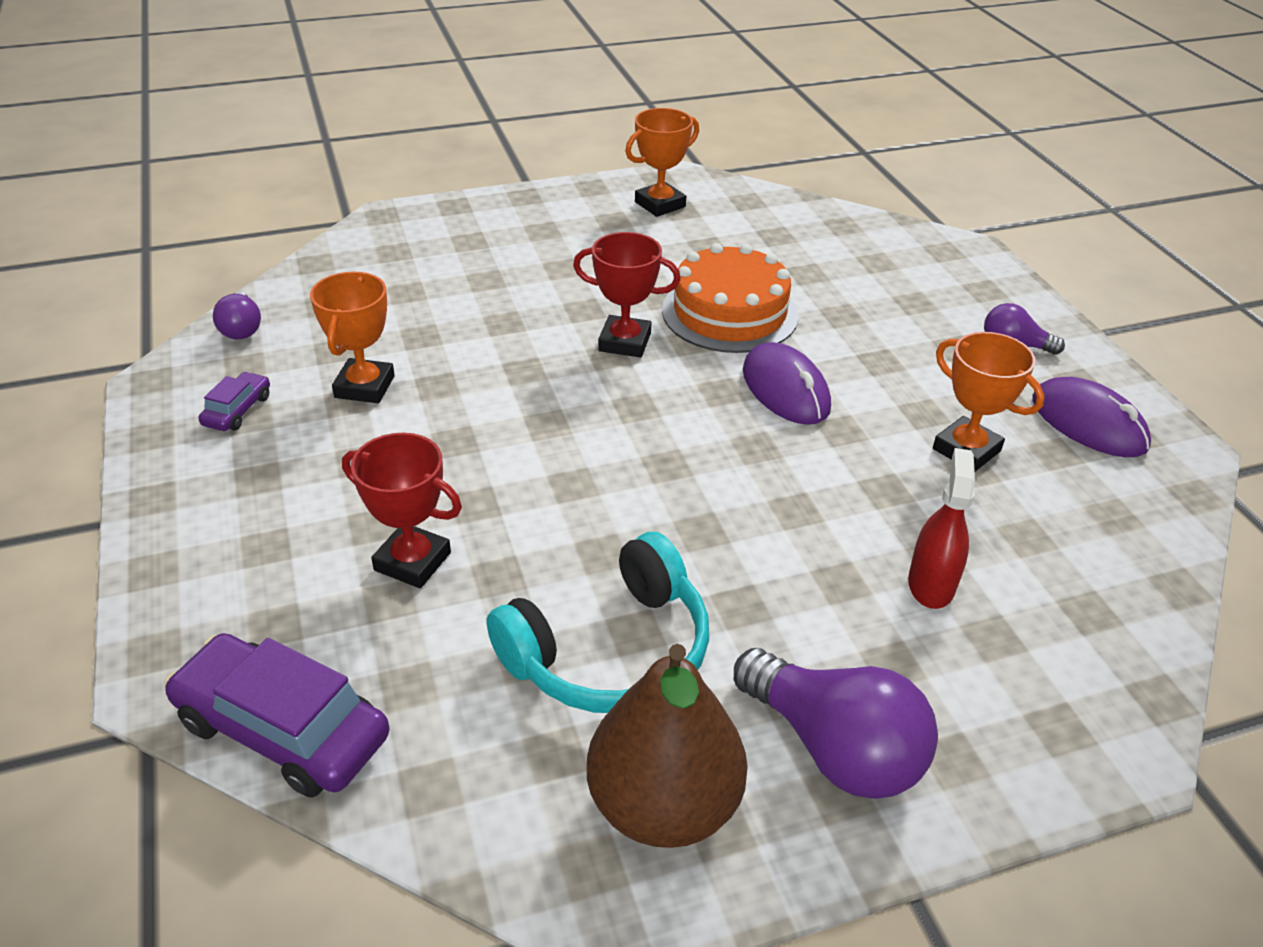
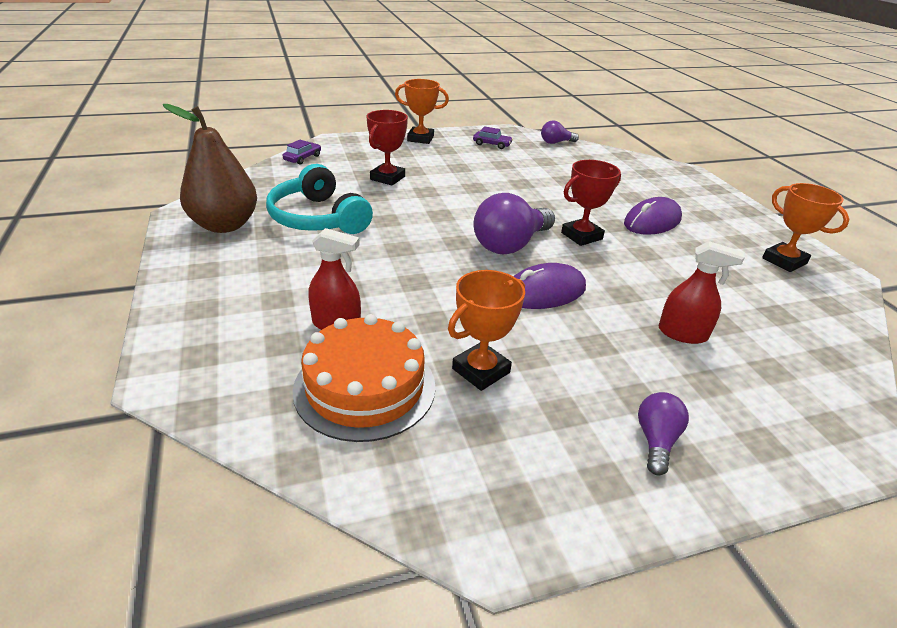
camera: 90 degrees right, 5 degrees down
(283, 729) = (303, 158): purple car -> purple car, size x0.49
(364, 387) = (515, 167): orange trophy -> orange trophy (420, 139)
(624, 342) = (581, 236): red trophy -> red trophy turned 45 degrees clockwise
(729, 313) = (637, 278): orange cake -> orange cake (365, 387)
(834, 748) = (230, 271): purple light bulb -> purple light bulb (510, 245)
(837, 301) = (682, 334): none -> red spray bottle
(1088, 423) = (531, 467): purple mouse -> purple mouse (652, 221)

